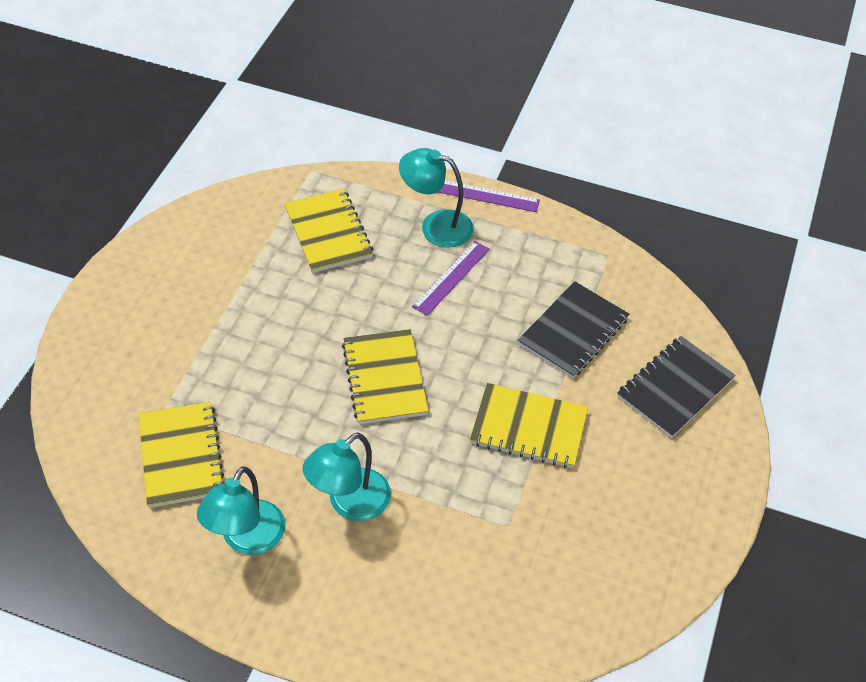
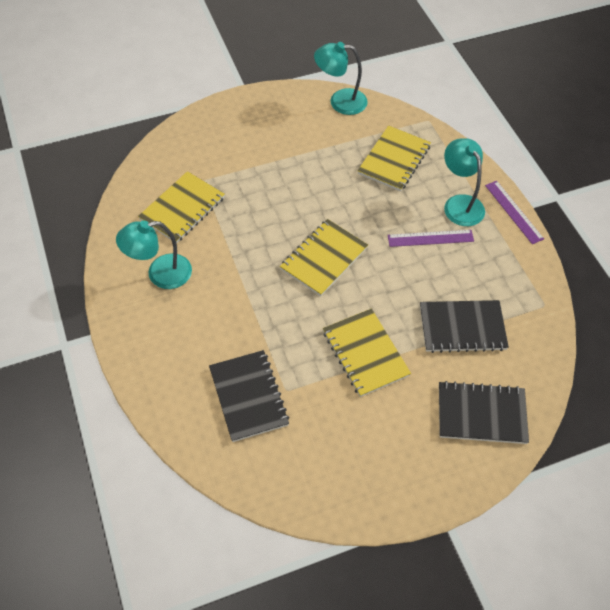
camera: 50 degrees right, 5 degrees up
(350, 503) = (226, 303): turquoise lamp -> turquoise lamp (340, 101)
(484, 564) = (248, 396): none -> black notebook

